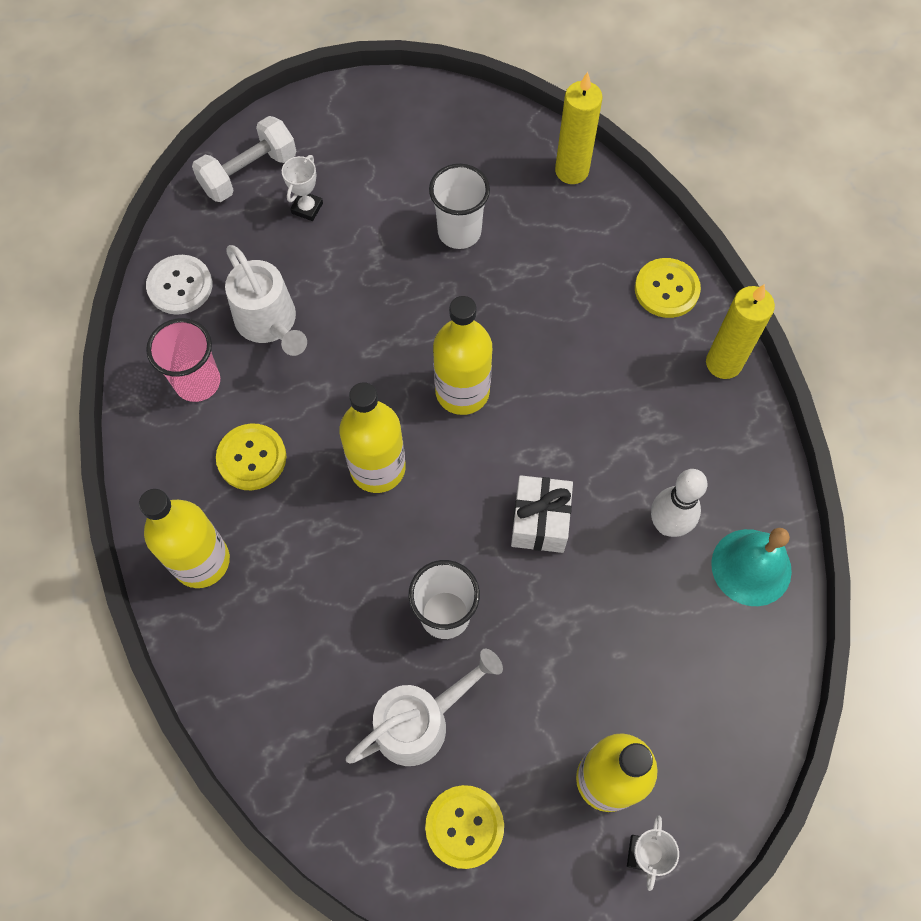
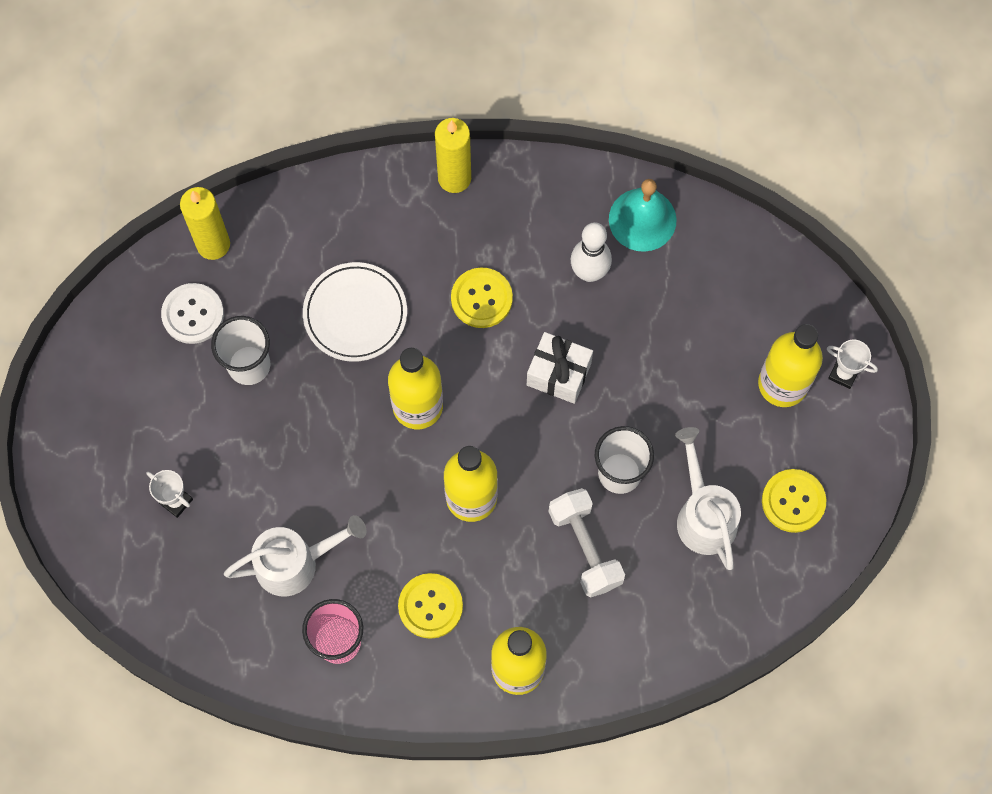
camera: 75 degrees left, 5 degrees up
(180, 286) = (227, 640): white button -> white button (193, 314)
(249, 173) = (115, 549): white dumbbell -> white dumbbell (585, 547)
(542, 309) = (355, 314): none -> white plate
(666, 289) = (367, 201): yellow button -> yellow button (481, 298)

